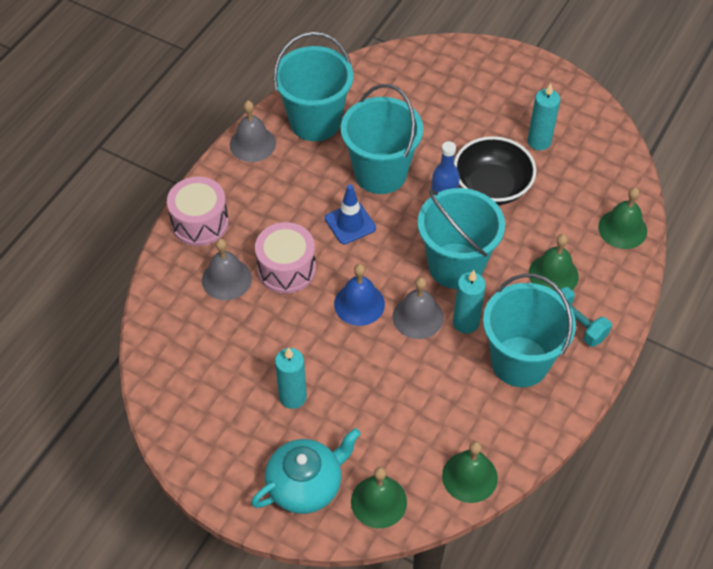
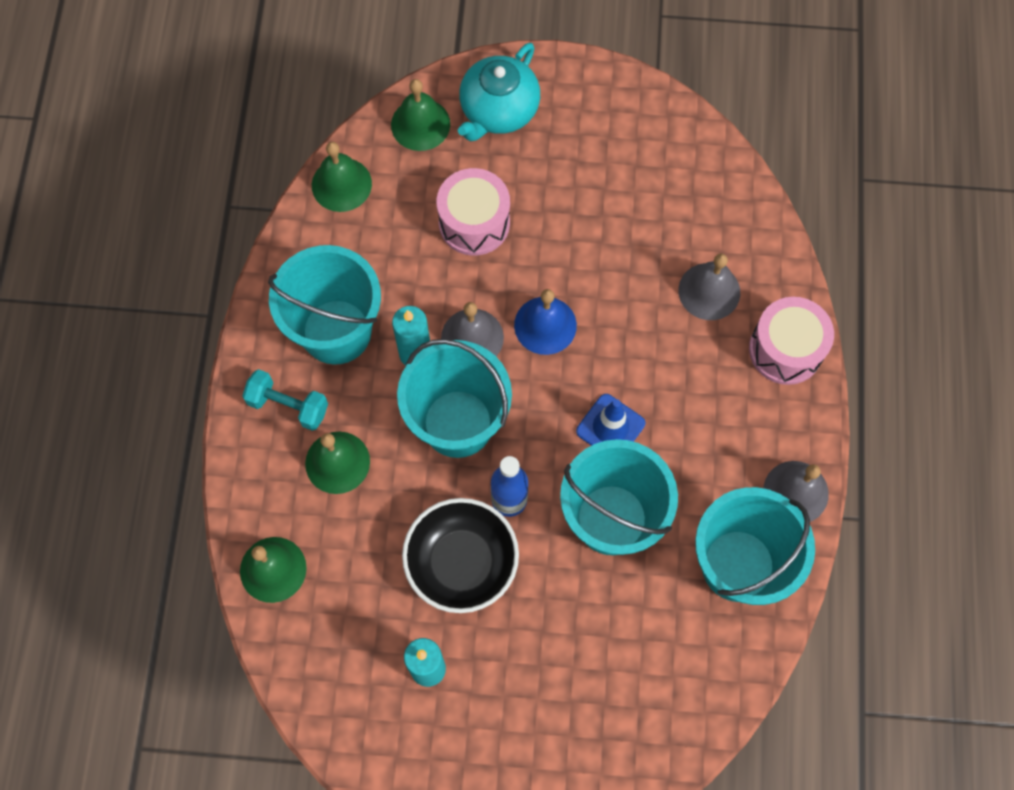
camera: 155 degrees right, 15 degrees up
(286, 269) = (650, 333): pink drum -> pink drum (474, 223)
(293, 397) = (559, 190): turquoise candle -> none

